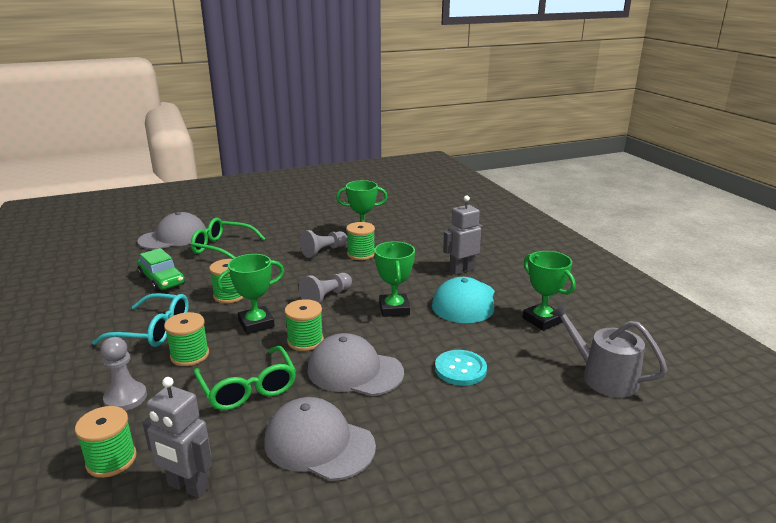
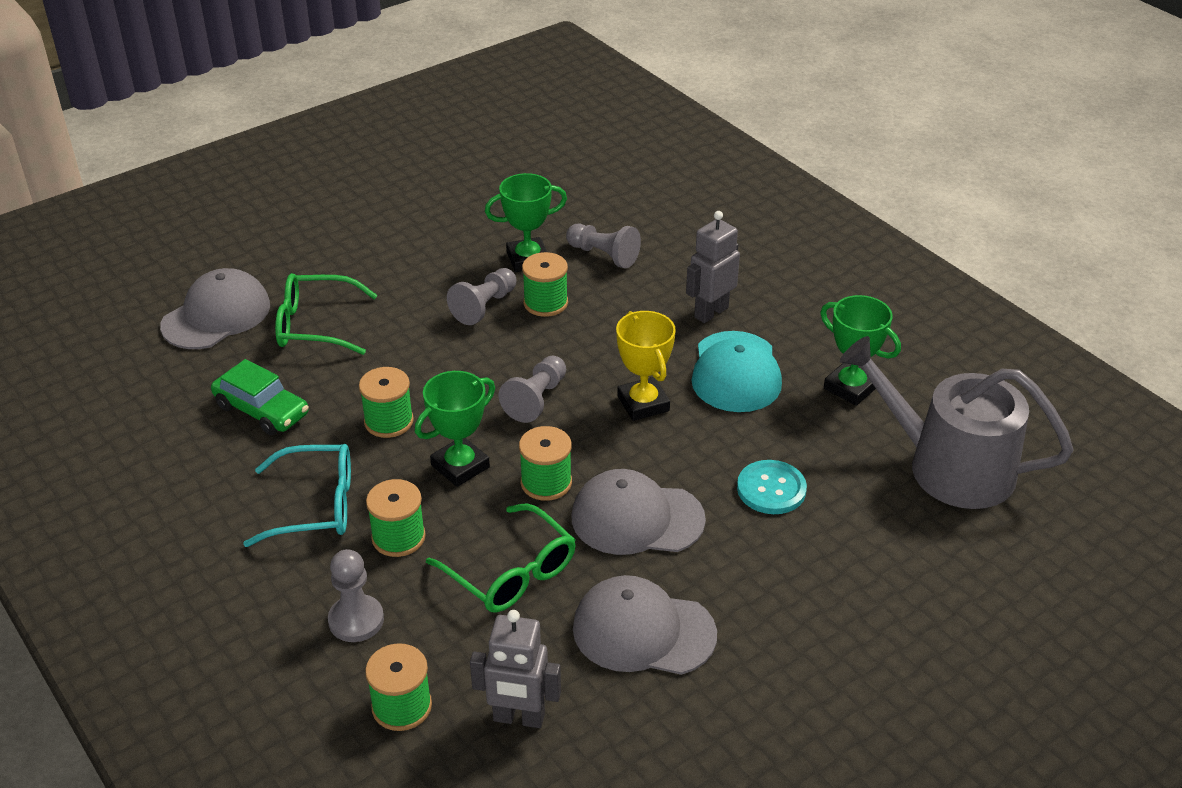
camera: 15 degrees left, 15 degrees up
(394, 309) = (643, 403): green trophy -> yellow trophy
(408, 238) = (604, 255): none -> grey pawn
(603, 376) = (948, 466): grey watering can -> grey watering can, size x1.51

